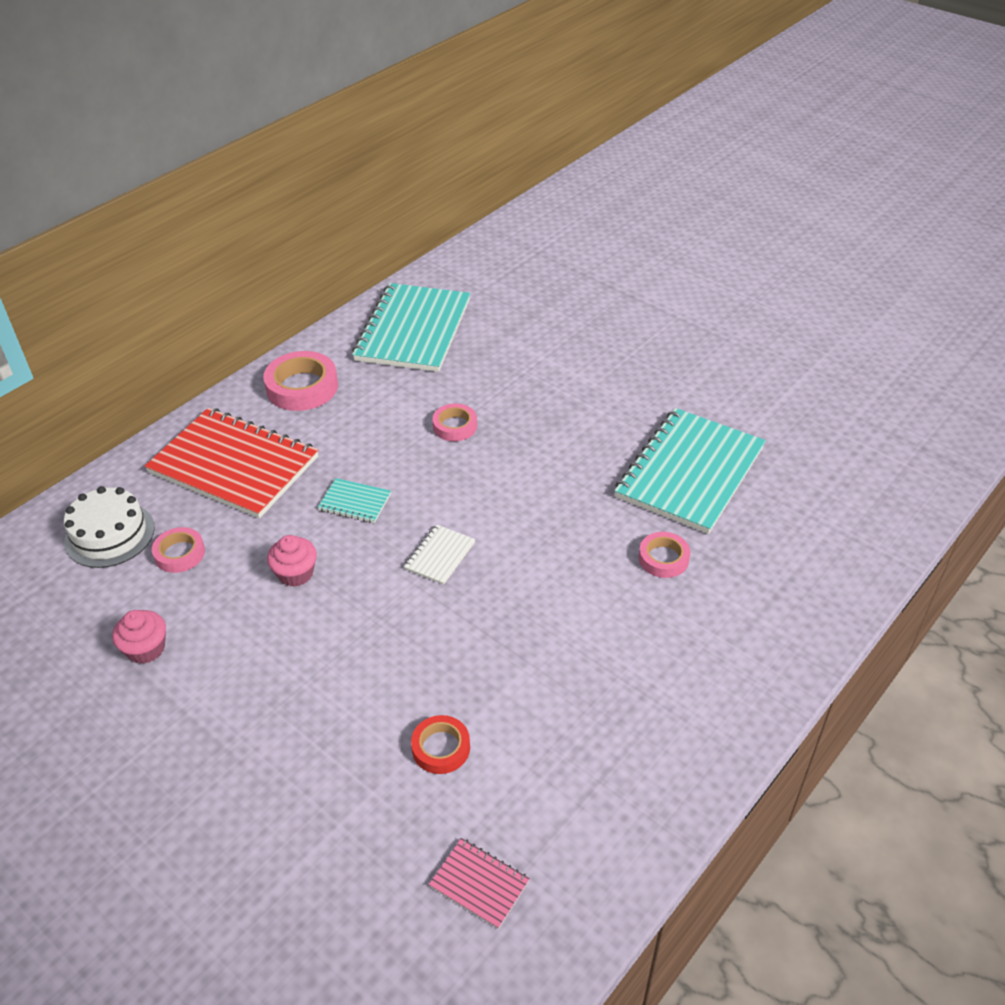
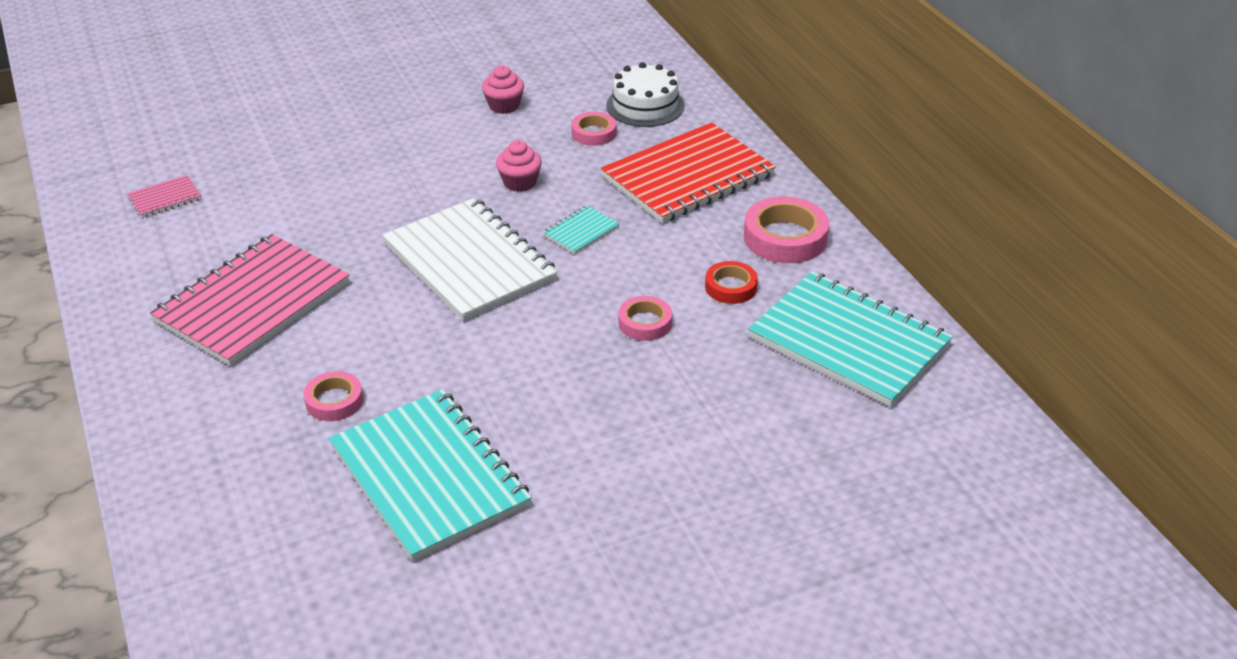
camera: 115 degrees right, 5 degrees down
(440, 556) = (470, 262): white notebook -> white notebook, size x2.37
(441, 748) = (280, 210): red tape -> red tape (730, 287)
(592, 682) = (253, 302): none -> pink notebook

